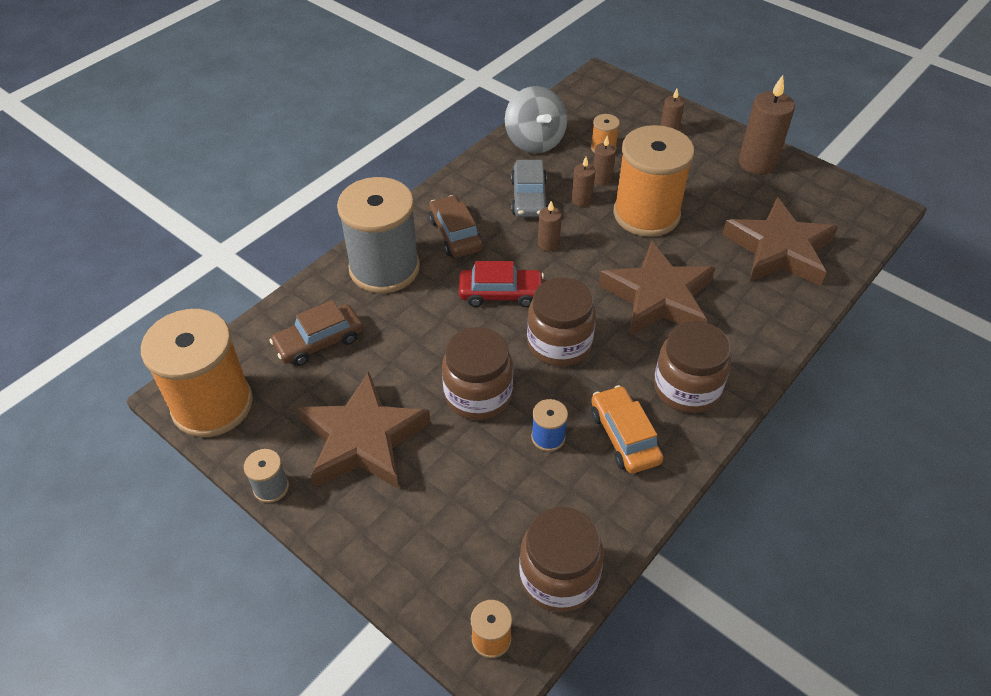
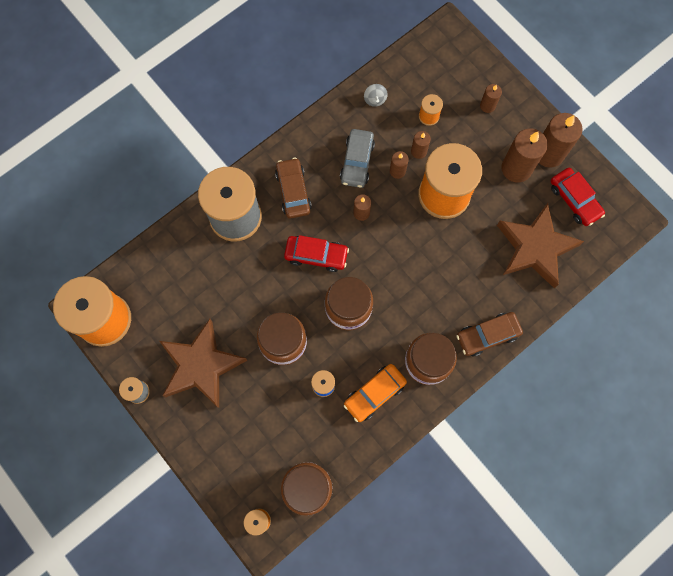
camera: 10 degrees right, 25 degrees up
(319, 341) = (180, 277): brown car -> brown car (487, 335)
(534, 141) = (375, 99): grey spinning top -> grey spinning top, size x0.45
(624, 436) = (374, 394): orange car -> orange car turned 120 degrees counterclockwise
(658, 297) = (430, 278): brown star -> none
(724, 180) = (516, 168): none -> brown candle
(806, 200) = (574, 200): none -> red car

